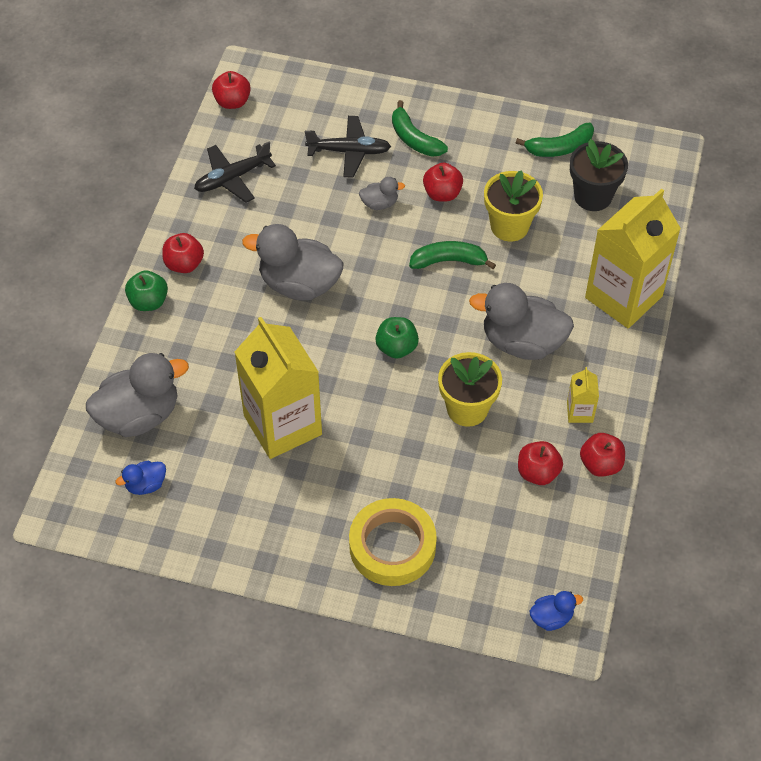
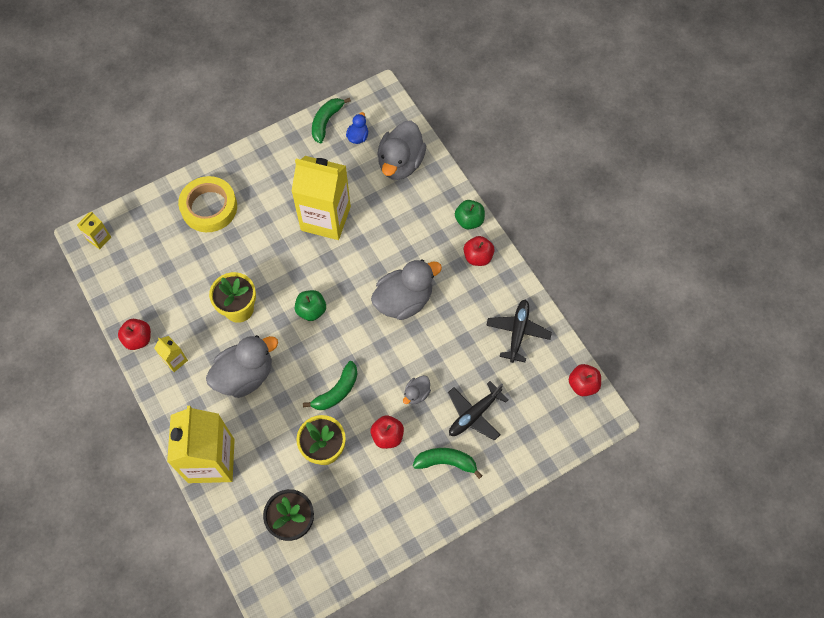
camera: 135 degrees right, 10 degrees up
(538, 472) = (169, 306): red apple -> none
(551, 618) = (99, 239): blue duck -> yellow carton
(559, 148) = (349, 544): green banana -> green banana (326, 122)

